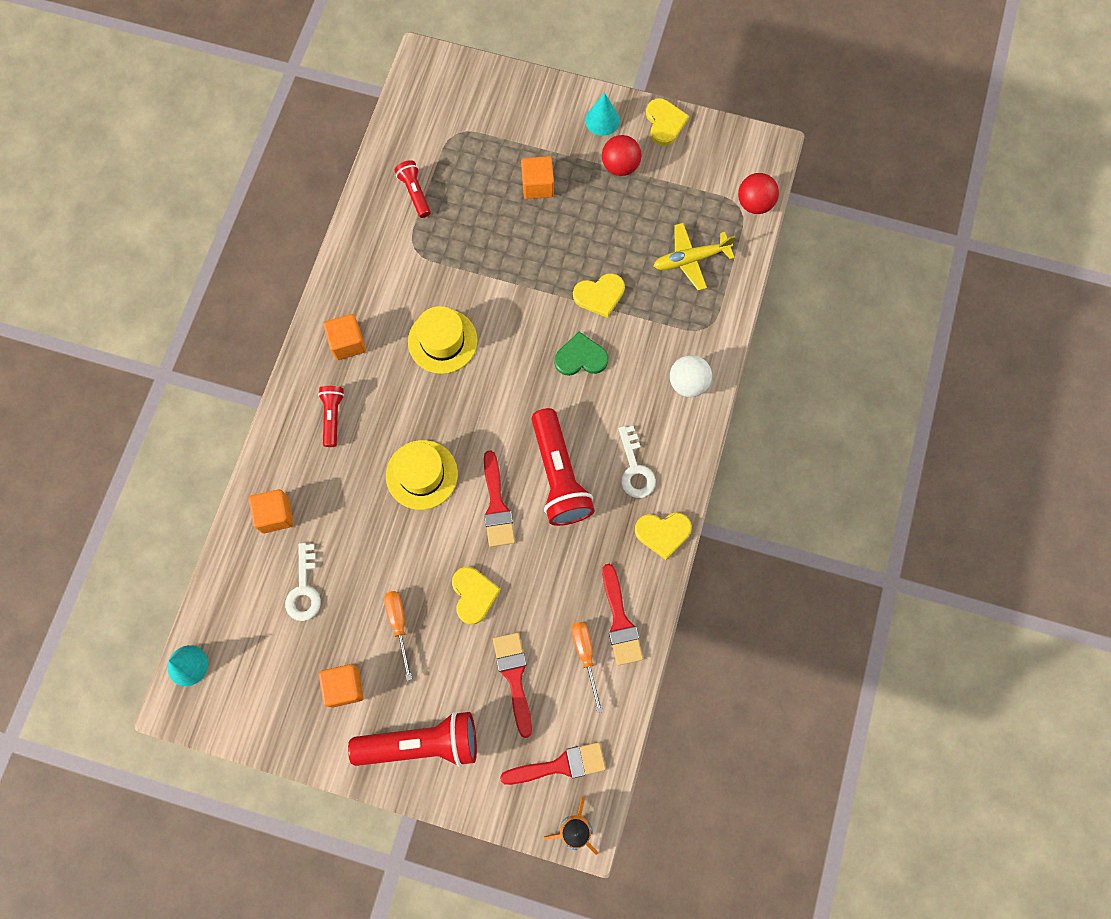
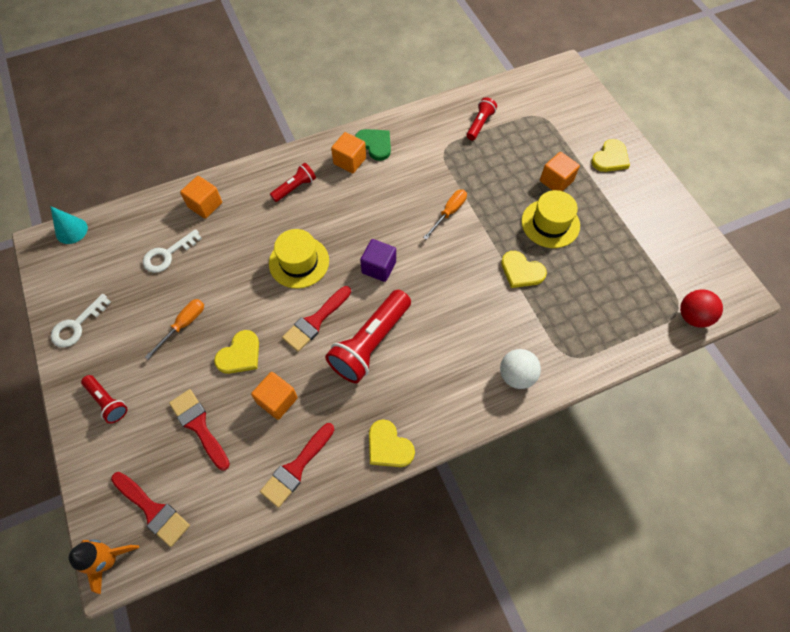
camera: 50 degrees right, 10 degrees down
(344, 687) = (116, 325): orange cube -> orange cube (277, 400)
(422, 743) = (107, 402): red flashlight -> red flashlight, size x0.53
(442, 341) = (399, 207): yellow hat -> yellow hat (550, 223)
(490, 409) = (378, 267): none -> purple cube
(514, 677) = (199, 426): red brush -> red brush turned 75 degrees counterclockwise
(580, 357) = (467, 293): green heart -> green heart (375, 144)
(585, 656) = (251, 463): orange screwdriver -> orange screwdriver (449, 213)
(602, 120) = (640, 182): turquoise cone -> none
(620, 166) = (622, 215): red ball -> none
(635, 469) = (419, 389): white key -> white key (77, 325)
(665, 123) = (681, 218): yellow heart -> yellow heart (610, 158)
(691, 259) = (607, 307): yellow plane -> none

